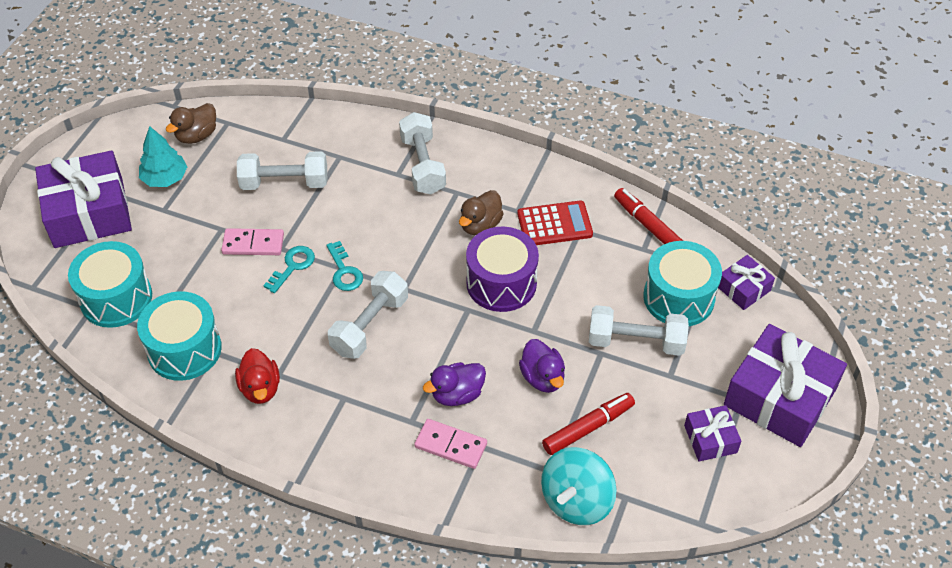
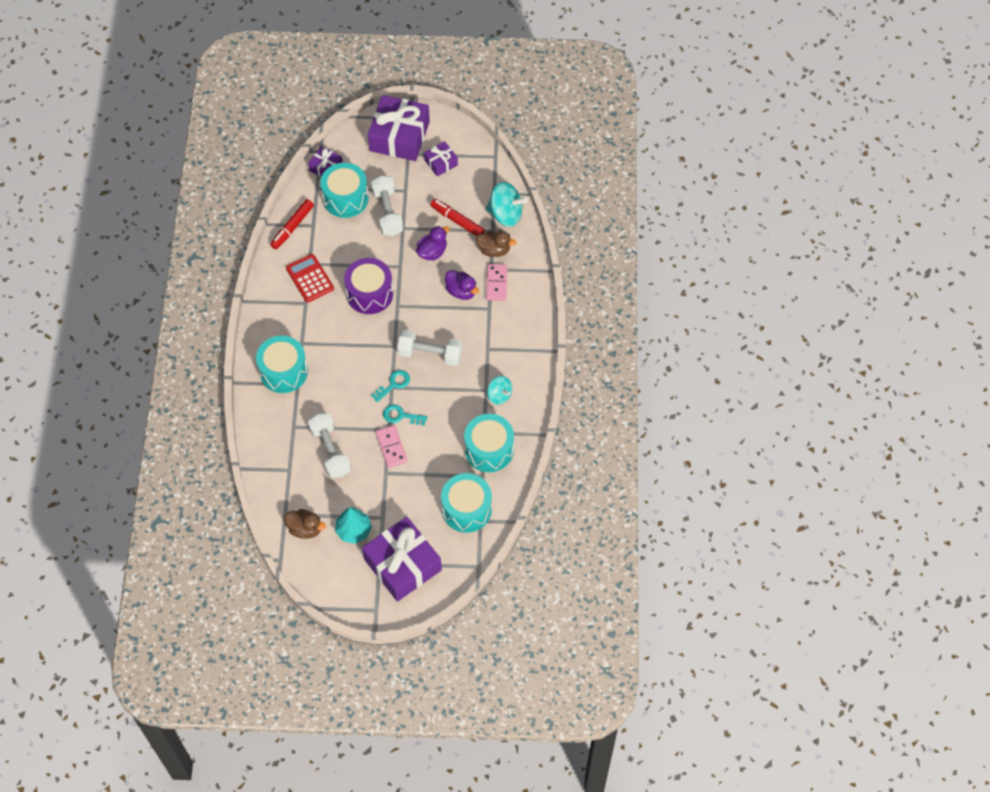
camera: 110 degrees left, 10 degrees up
(260, 388) = (499, 395): red duck -> turquoise spinning top
(422, 165) = (283, 371): white dumbbell -> turquoise drum
(480, 225) = (326, 320): brown duck -> brown duck (494, 250)

